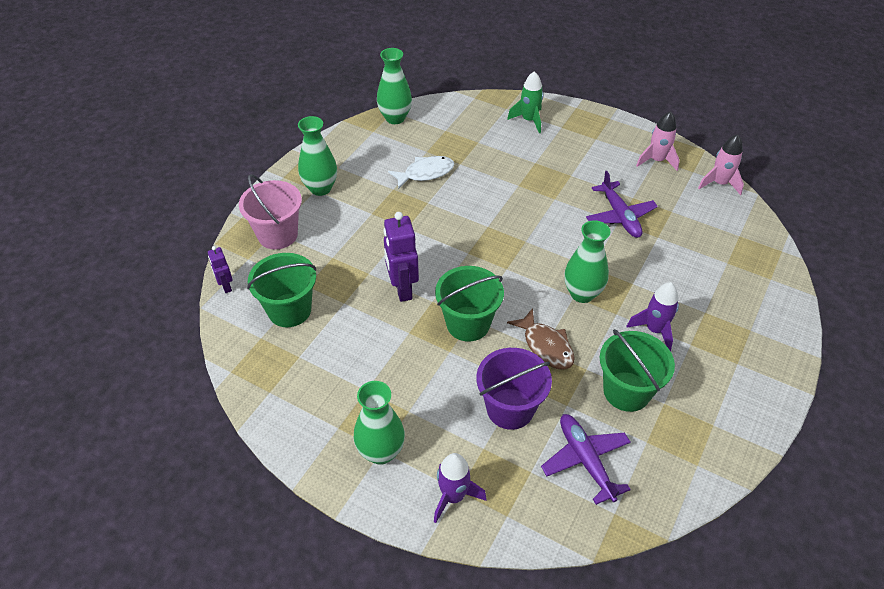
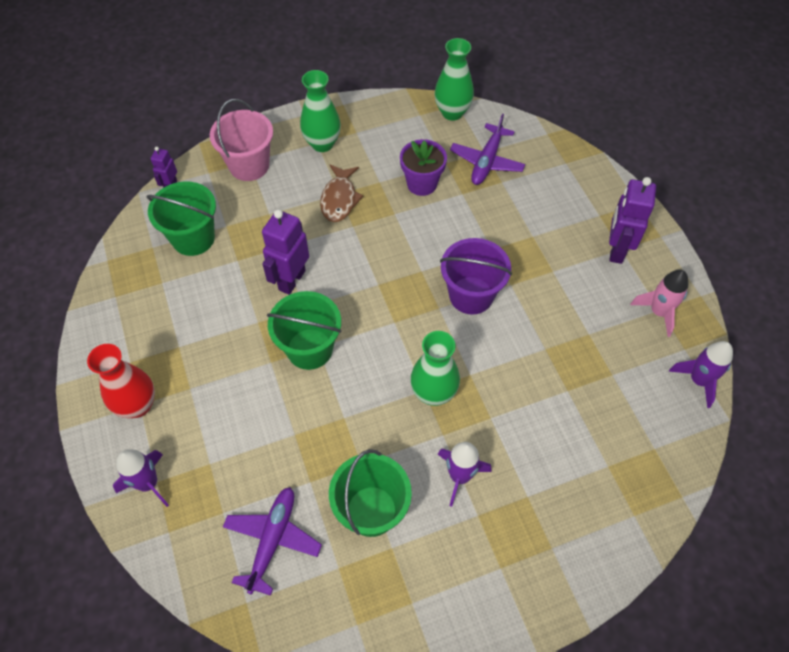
camera: 40 degrees right, 10 degrees up
(381, 452) = (137, 405): green vase -> red vase
(425, 173) = (422, 184): white fish -> purple flower pot
(510, 408) = (263, 448): purple bucket -> purple bucket (471, 295)
(529, 120) = (574, 189): green rocket -> none
(546, 346) = (350, 417): brown fish -> brown fish (339, 199)
(594, 141) = (616, 250): none -> purple robot
(620, 216) = (553, 344): purple plane -> purple plane (486, 161)
(719, 183) = (698, 380): pink rocket -> purple rocket

